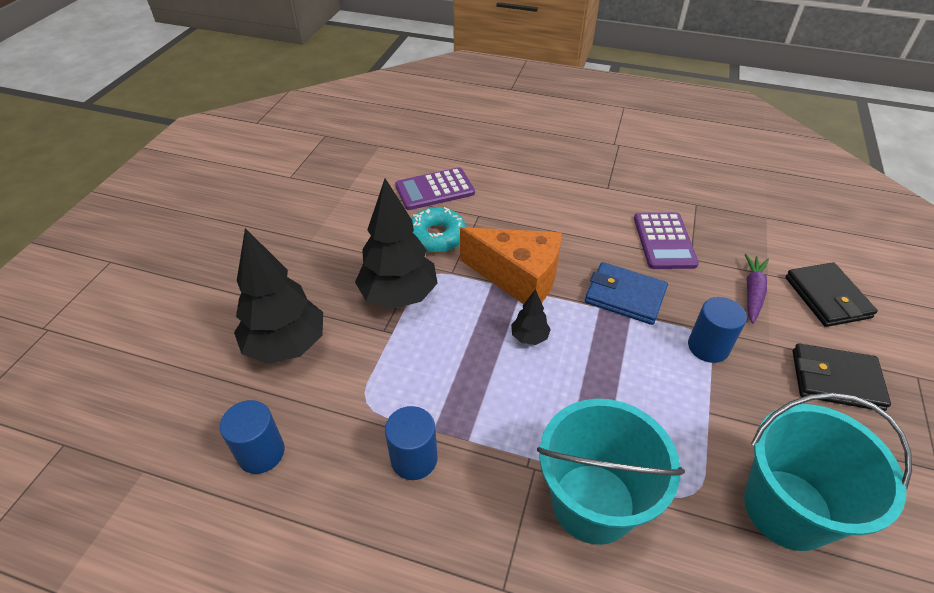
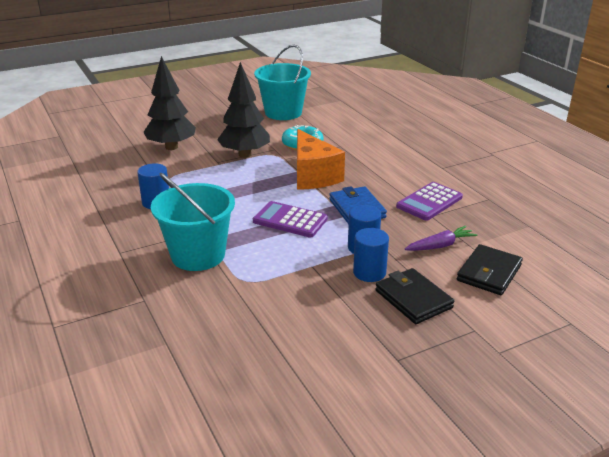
camera: 45 degrees right, 15 degrees down
(261, 453) = (110, 171): blue cylinder -> blue cylinder (369, 272)
(434, 189) = (336, 127): purple calculator -> purple calculator (290, 220)
(529, 337) = (276, 196): black tree -> none
(787, 509) = (280, 313): turquoise bucket -> turquoise bucket (283, 112)

